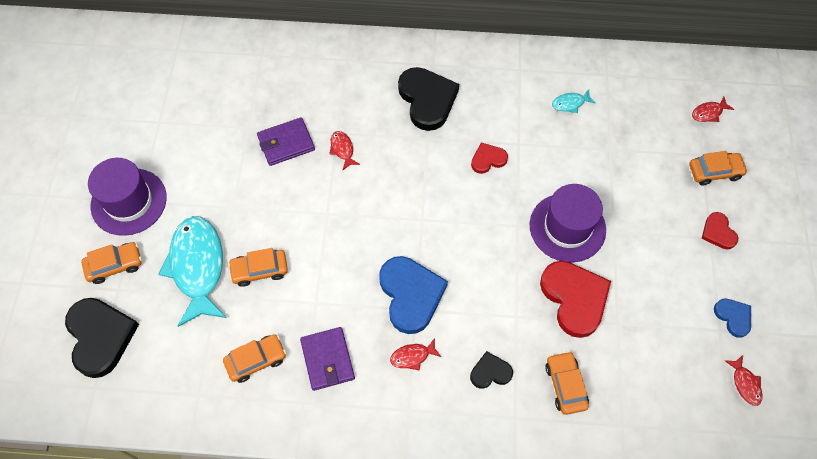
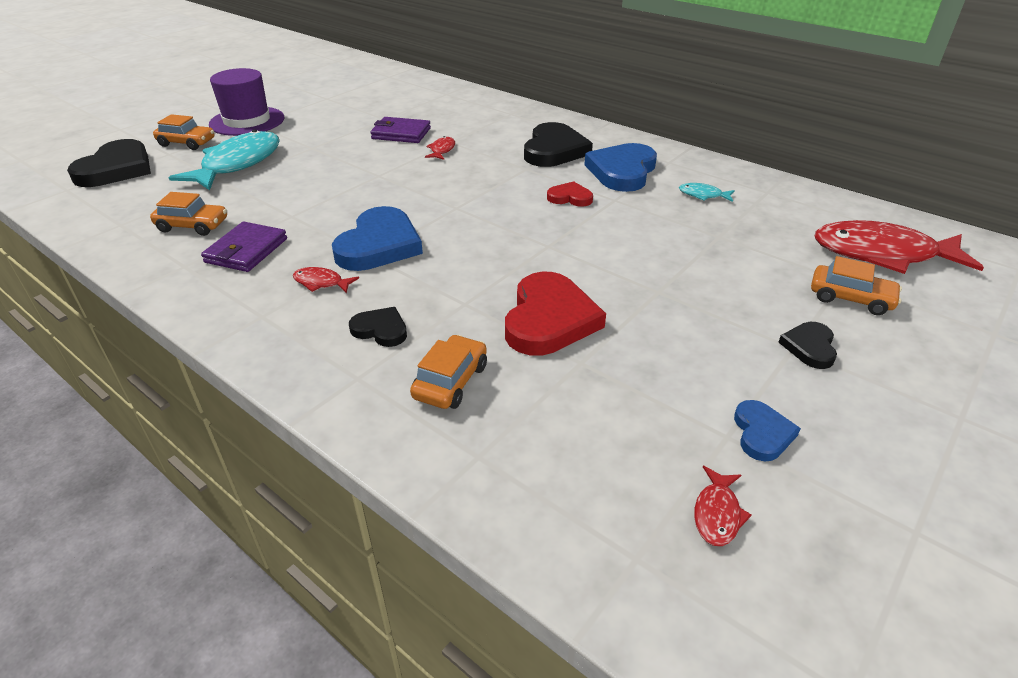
camera: 35 degrees right, 25 degrees down
(259, 270) = (278, 182): orange car -> none
(497, 102) = (622, 171): none -> blue heart
(567, 227) = (604, 267): purple hat -> none
(708, 113) = (882, 254): red fish -> red fish, size x2.39
(718, 232) = (809, 347): red heart -> black heart

